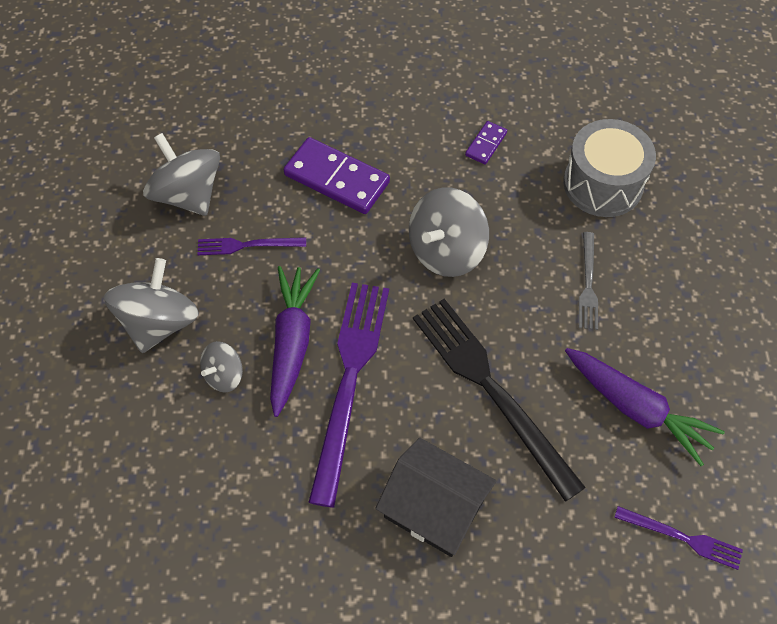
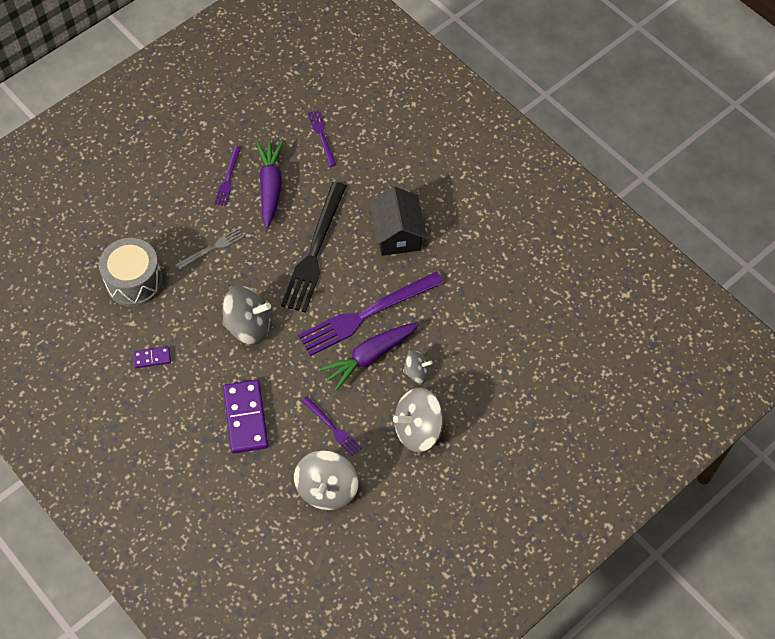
camera: 130 degrees left, 0 degrees up
(689, 369) = (228, 178): none -> purple fork

